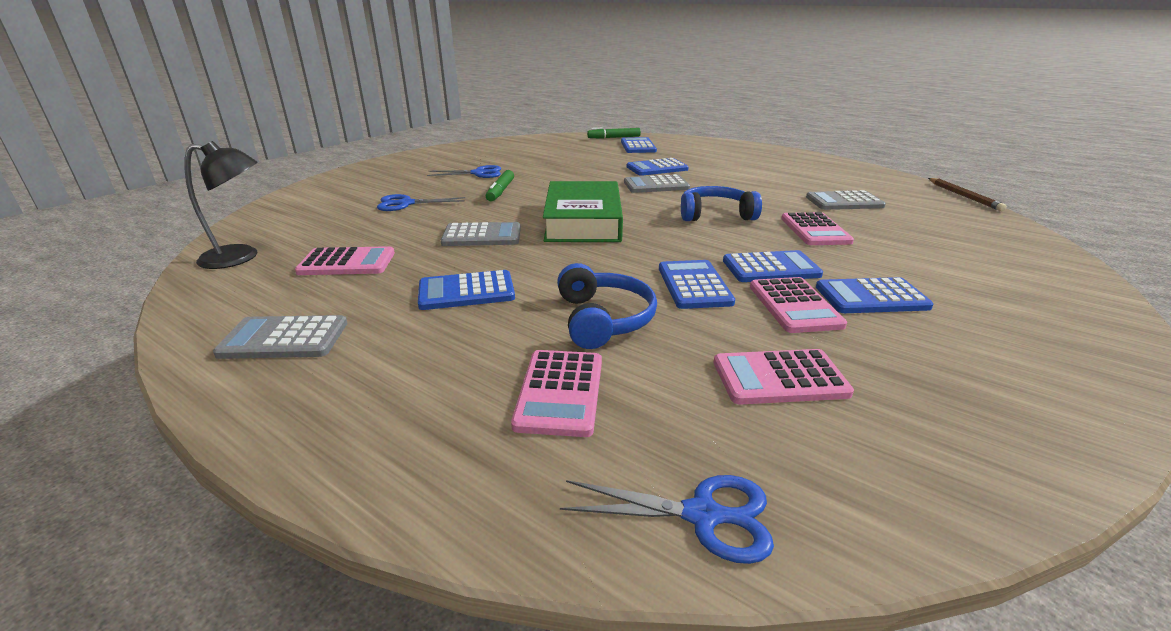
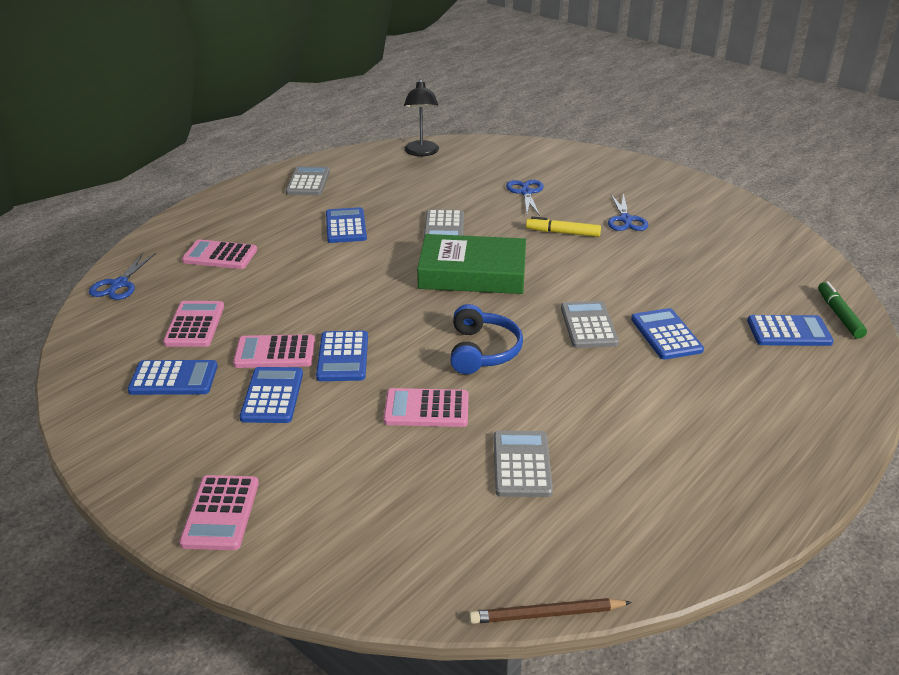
camera: 95 degrees right, 5 degrees up
(347, 263) = (403, 185): pink calculator -> pink calculator (220, 513)
(500, 191) = (563, 233): green marker -> yellow marker
(603, 319) = (289, 272): blue headphones -> none
(694, 285) = (324, 313): blue calculator -> blue calculator (173, 379)

